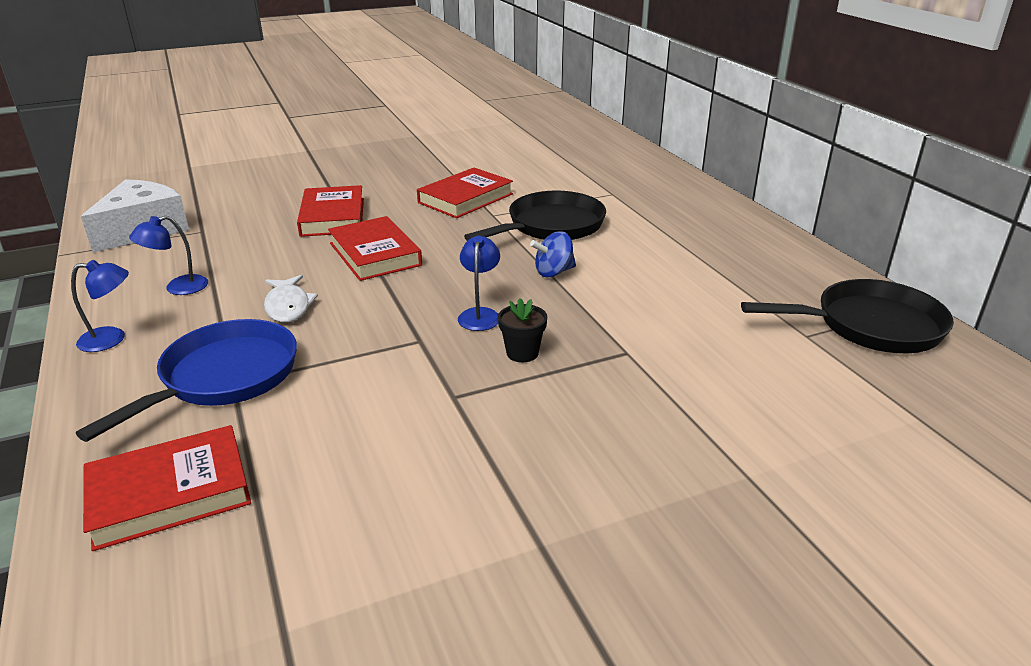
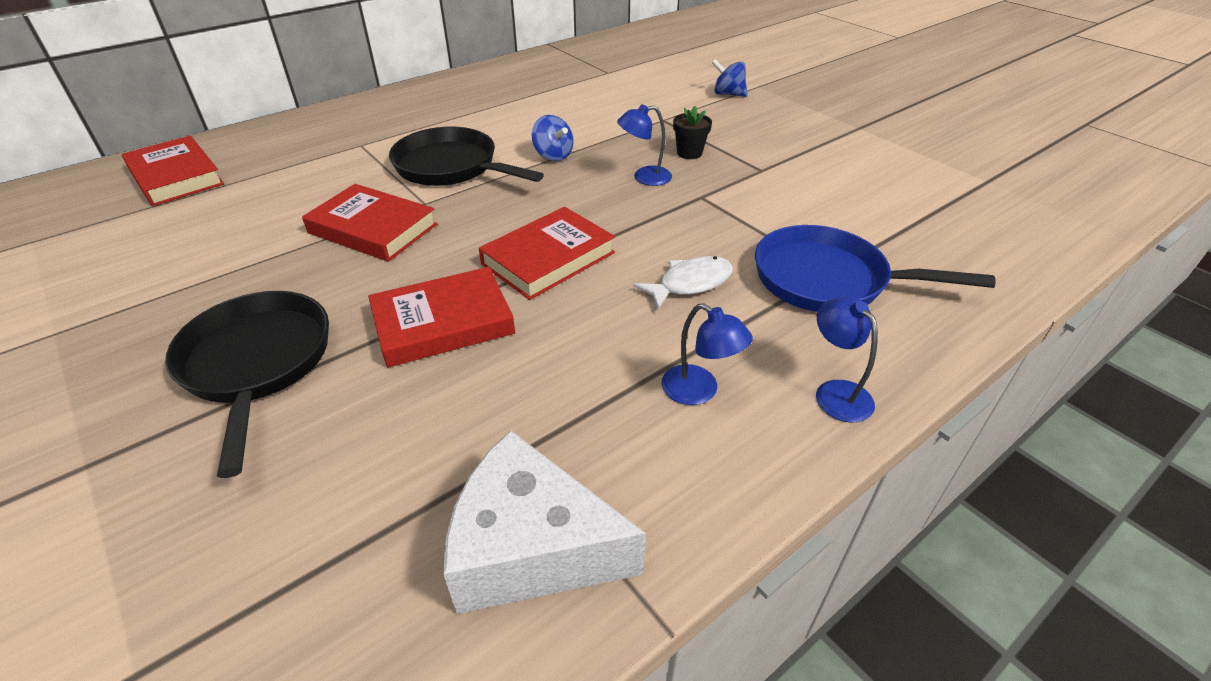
camera: 105 degrees left, 10 degrees up
(170, 493) = (961, 253): red book -> red book (176, 177)
(711, 430) = (728, 94): none -> blue spinning top
(870, 326) = (586, 57): black pan -> black pan (257, 364)

